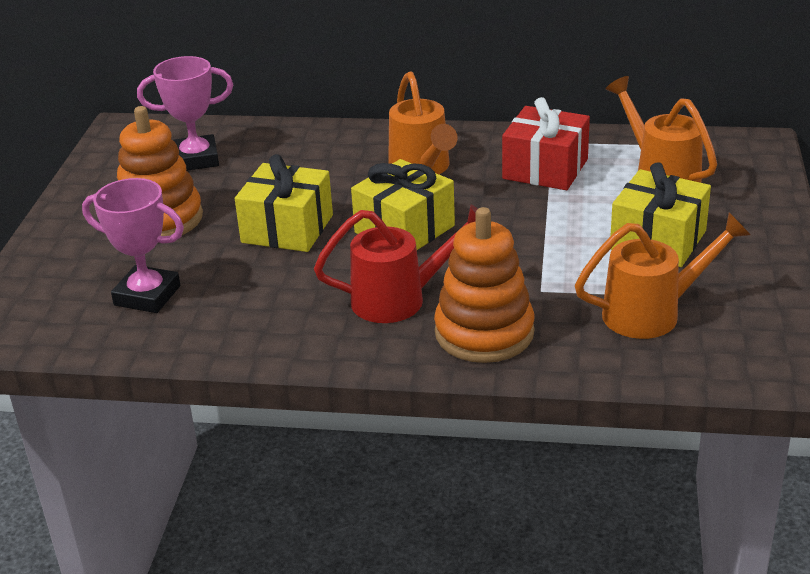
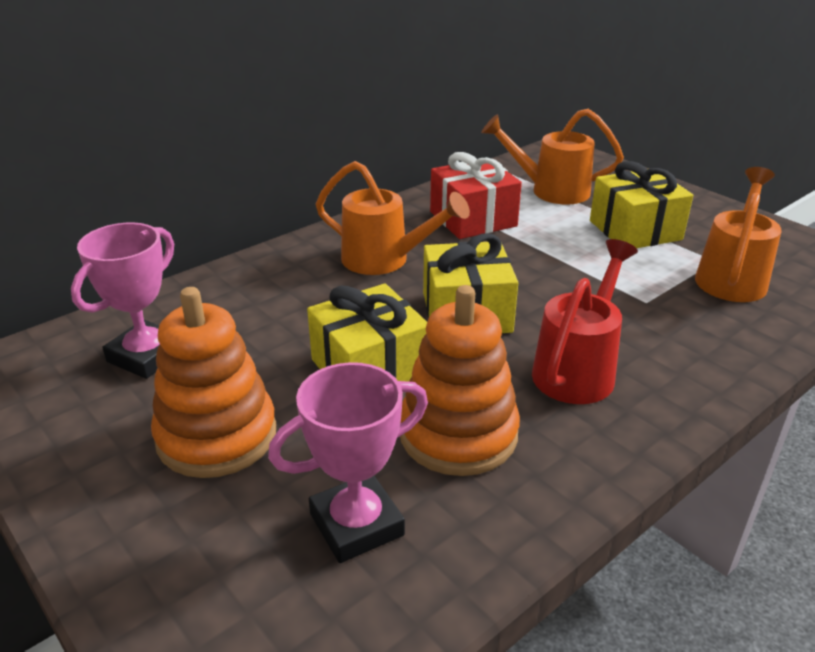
camera: 50 degrees left, 0 degrees up
(484, 333) = (682, 355): orange stacking toy -> orange stacking toy (458, 434)

